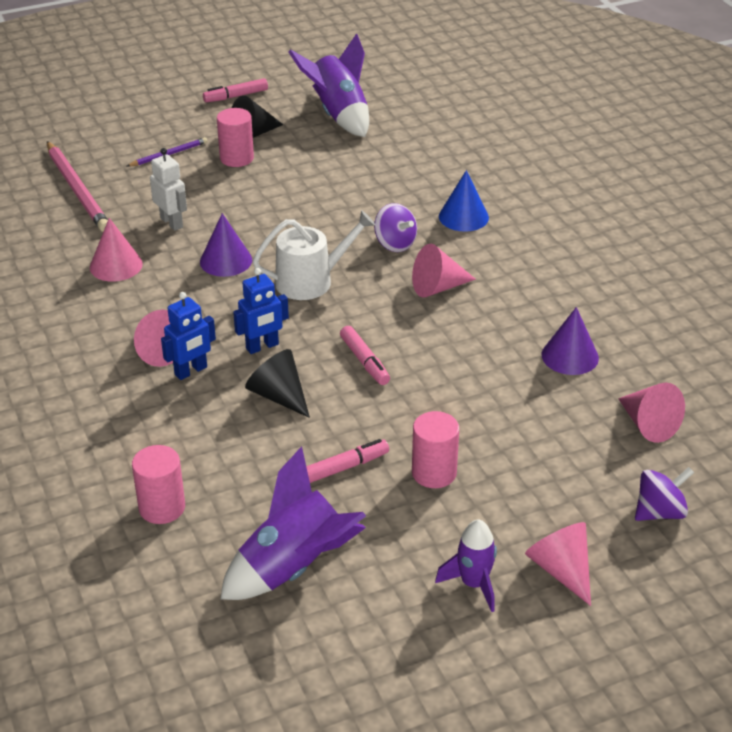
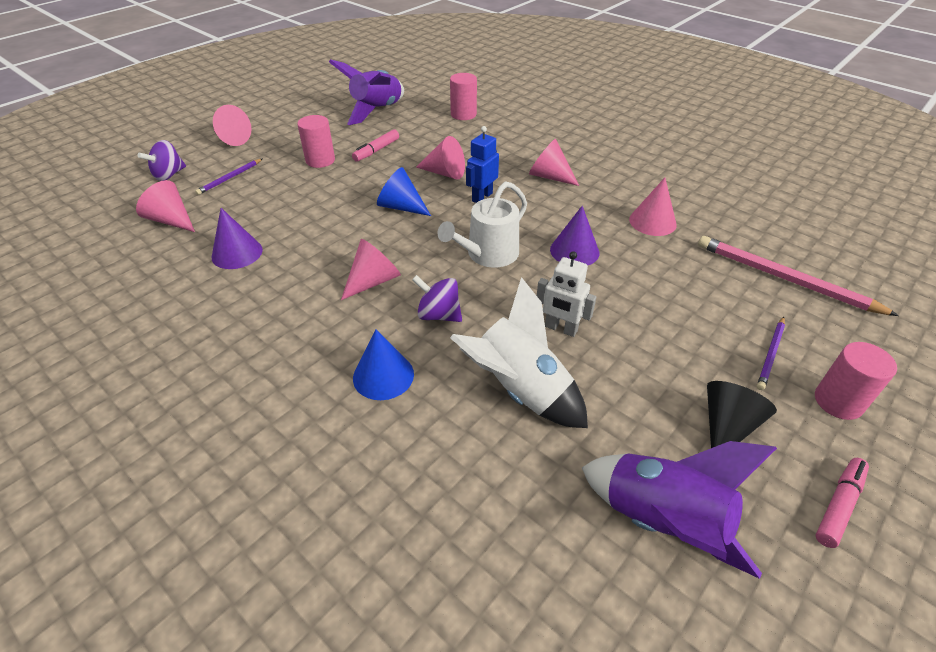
camera: 155 degrees right, 5 degrees up
(172, 222) = (660, 272): white robot -> white robot (561, 329)
(191, 371) = (514, 171): blue robot -> none
(236, 158) = (697, 376): pink cylinder -> pink cylinder (838, 401)
(279, 396) = (444, 173): black cone -> pink cone
(364, 361) = (401, 207): pink marker -> blue cone
(369, 184) = (519, 389): none -> white rocket
(473, 584) = (280, 125): purple rocket -> none
(570, 477) = (230, 178): none -> purple pencil

